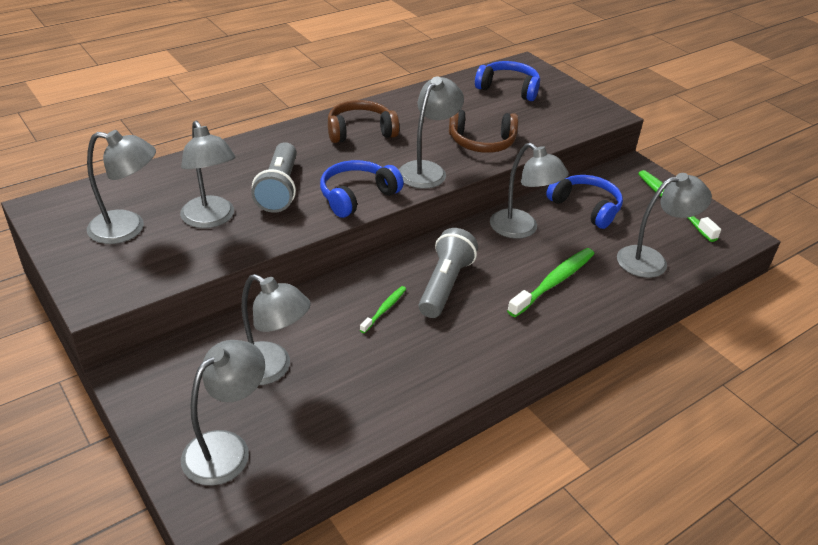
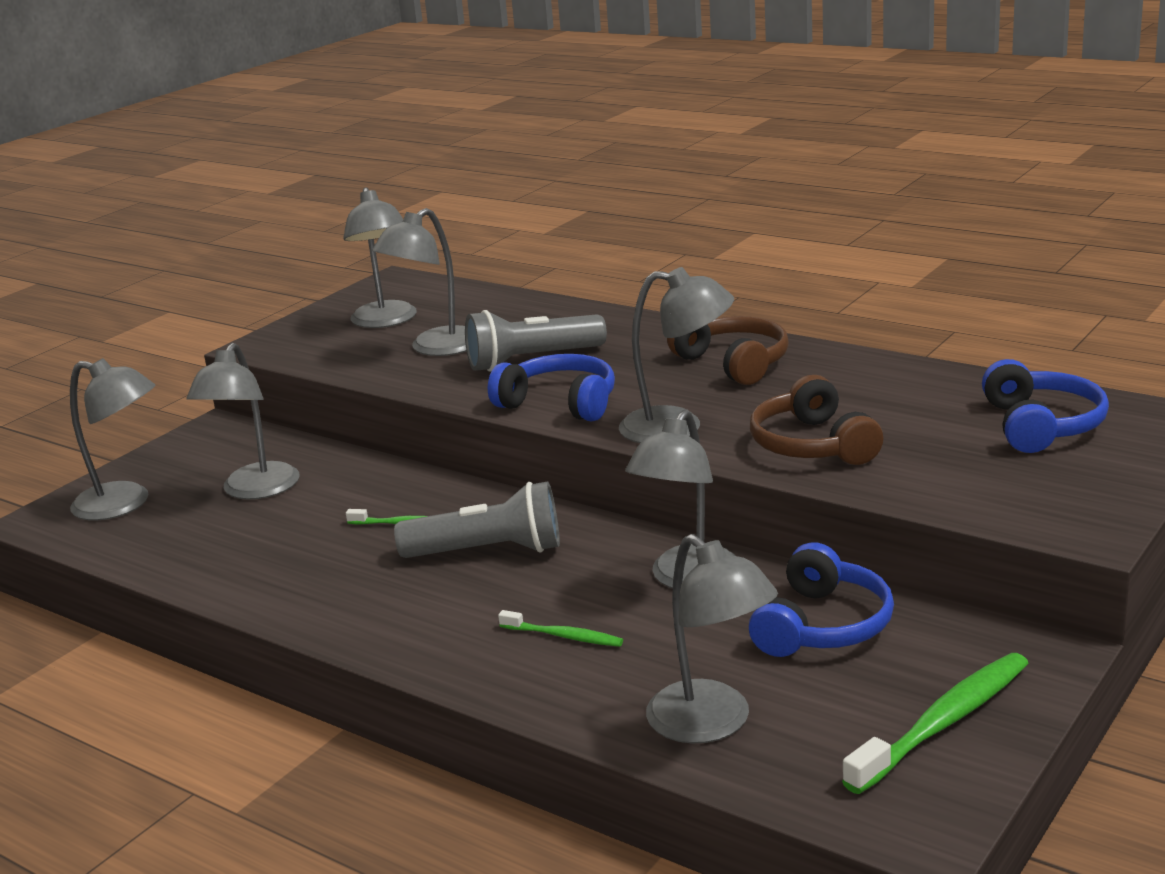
camera: 75 degrees right, 15 degrees down
(553, 282) = (563, 636): green toothbrush -> green toothbrush, size x0.54

